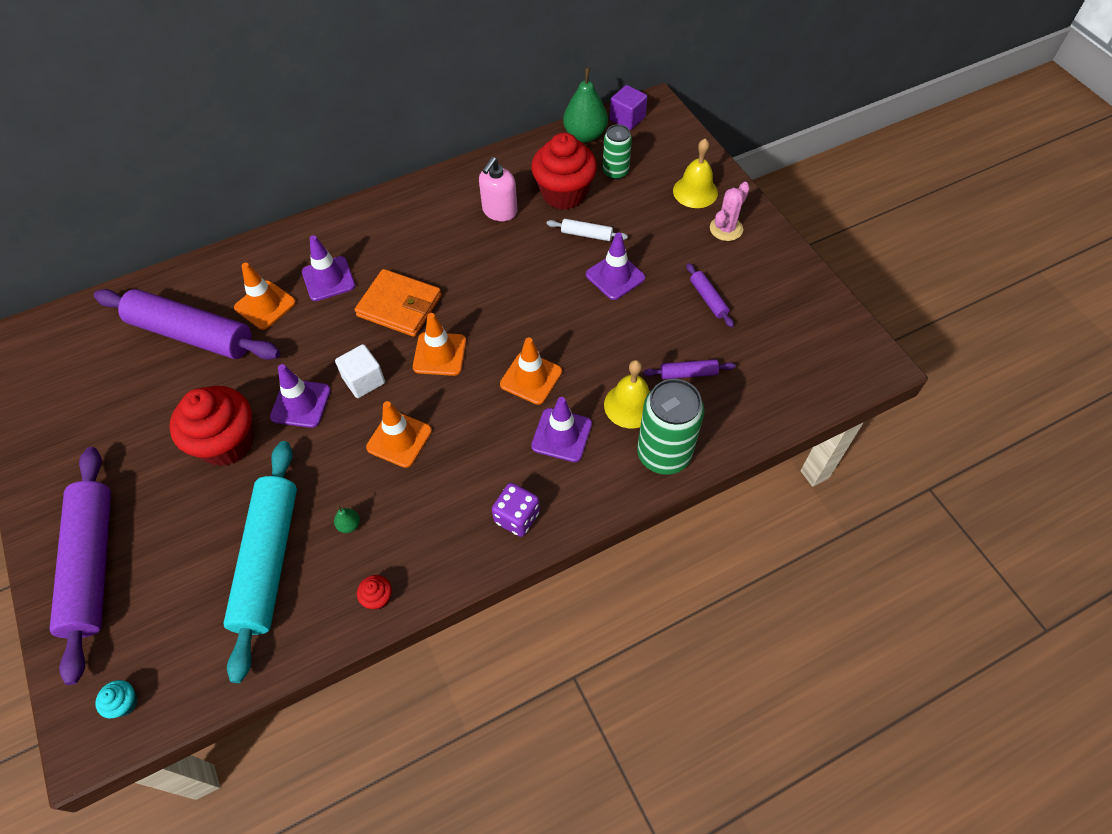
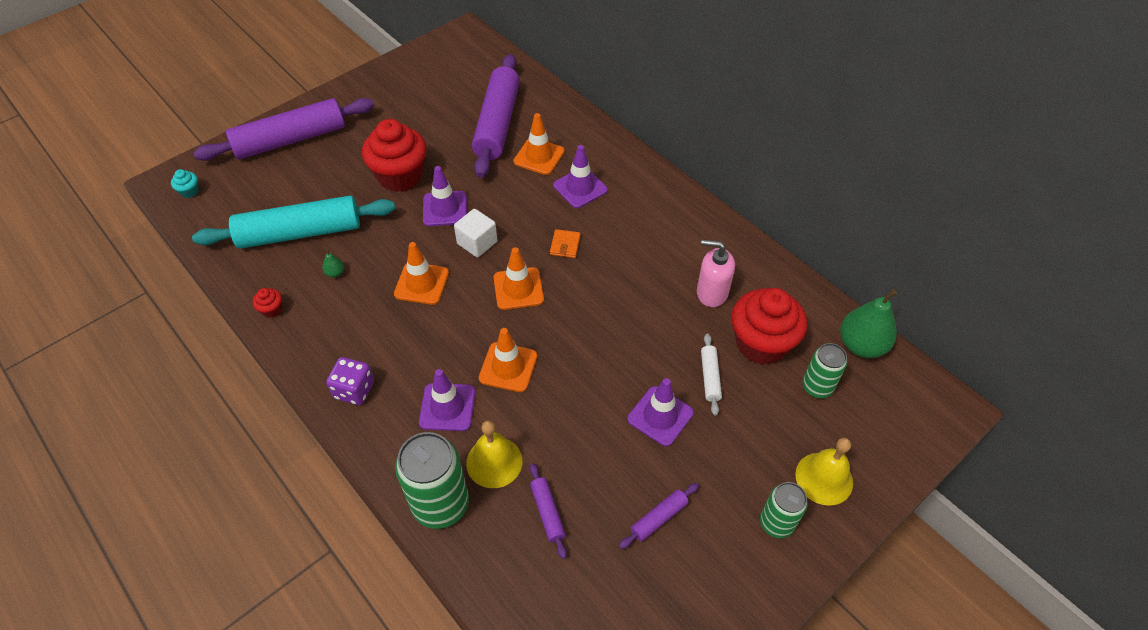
camera: 75 degrees right, 5 degrees down
(399, 306) = (565, 245): orange wallet -> orange wallet, size x0.47
(627, 118) = (912, 383): purple cube -> none
(726, 229) = (776, 523): pink cactus -> green can

